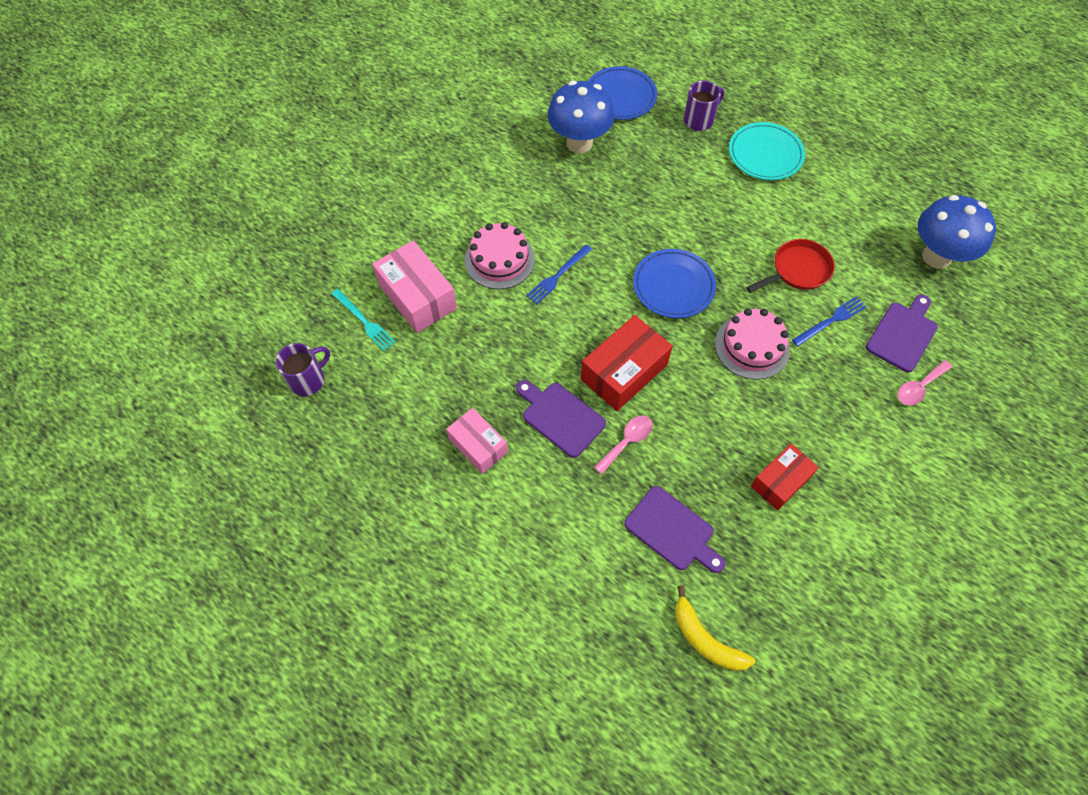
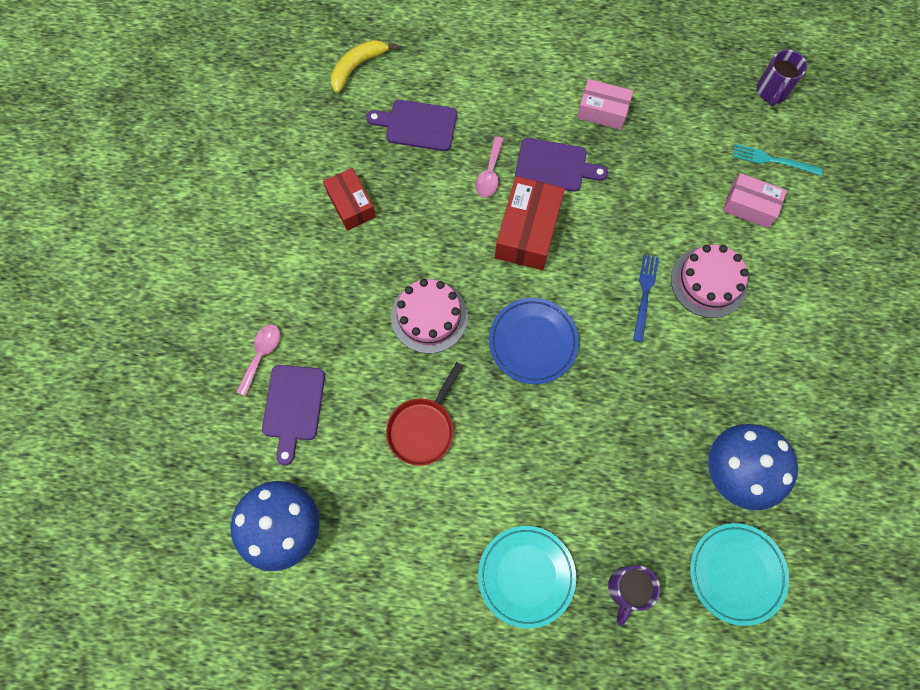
camera: 150 degrees right, 10 degrees up
(417, 296) = (749, 206): pink box -> pink box, size x0.65
(620, 97) = (736, 573): blue plate -> turquoise plate
(705, 639) = (357, 67): yellow banana -> yellow banana turned 60 degrees counterclockwise
(780, 481) = (351, 205): red box -> red box turned 45 degrees counterclockwise
(831, 321) = (367, 385): blue fork -> none

